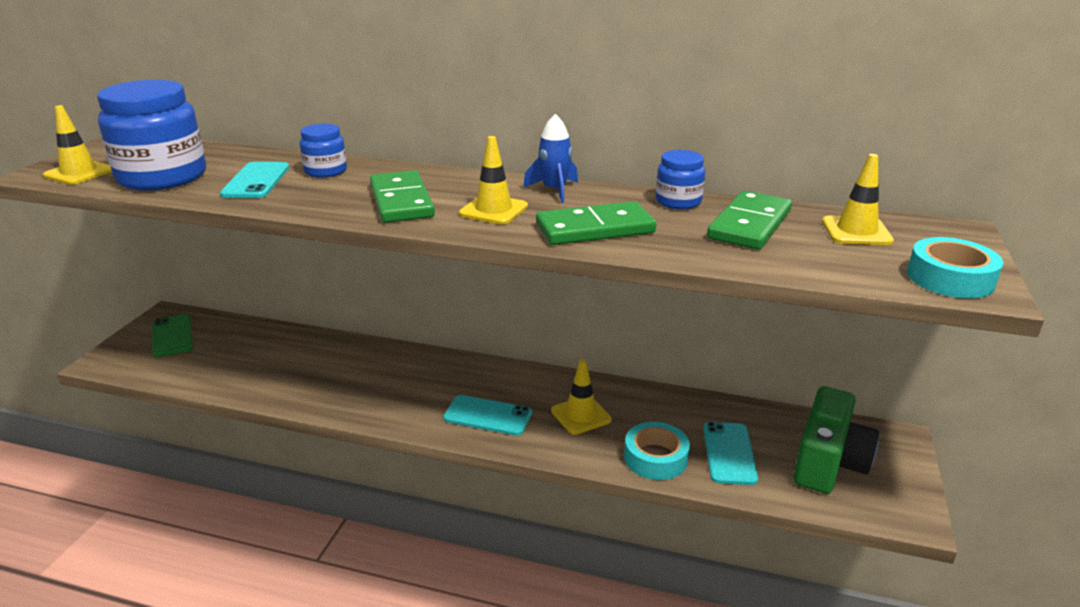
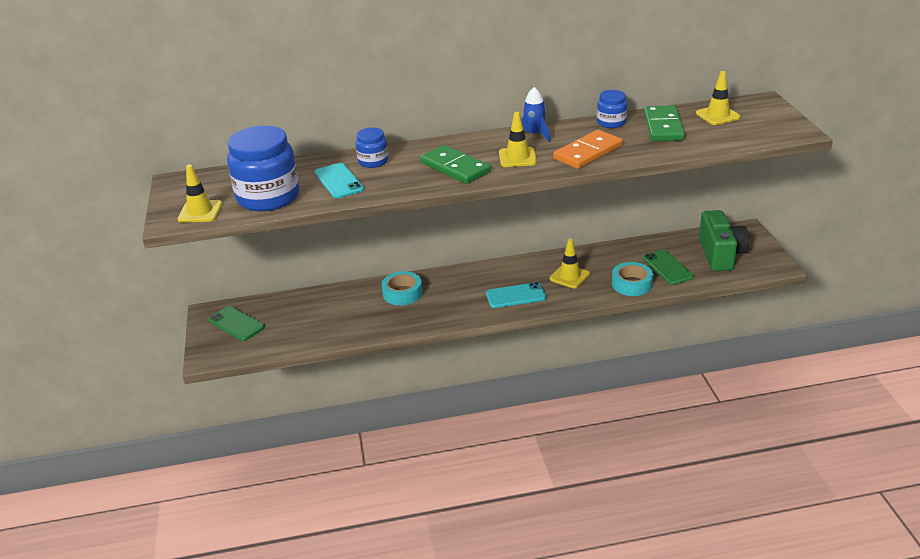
camera: 25 degrees left, 5 degrees up
(595, 228) = (587, 152): green domino -> orange domino
(729, 453) = (667, 268): turquoise phone -> green phone
(950, 278) = (781, 130): turquoise tape -> turquoise tape (402, 293)

